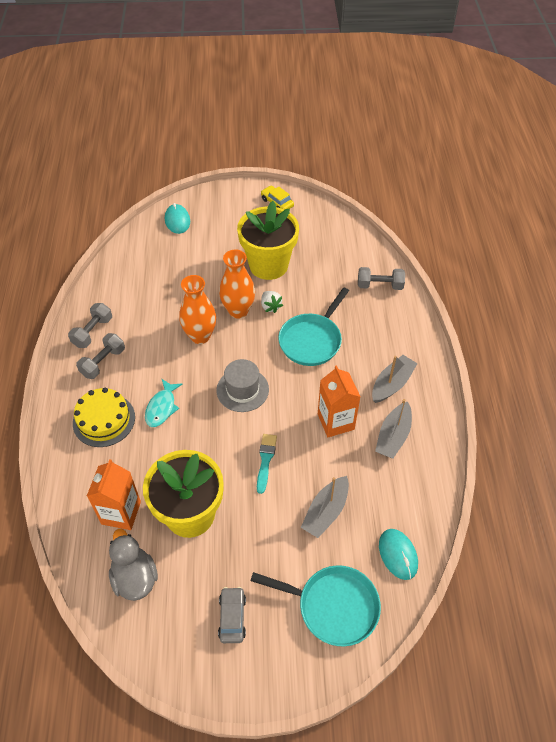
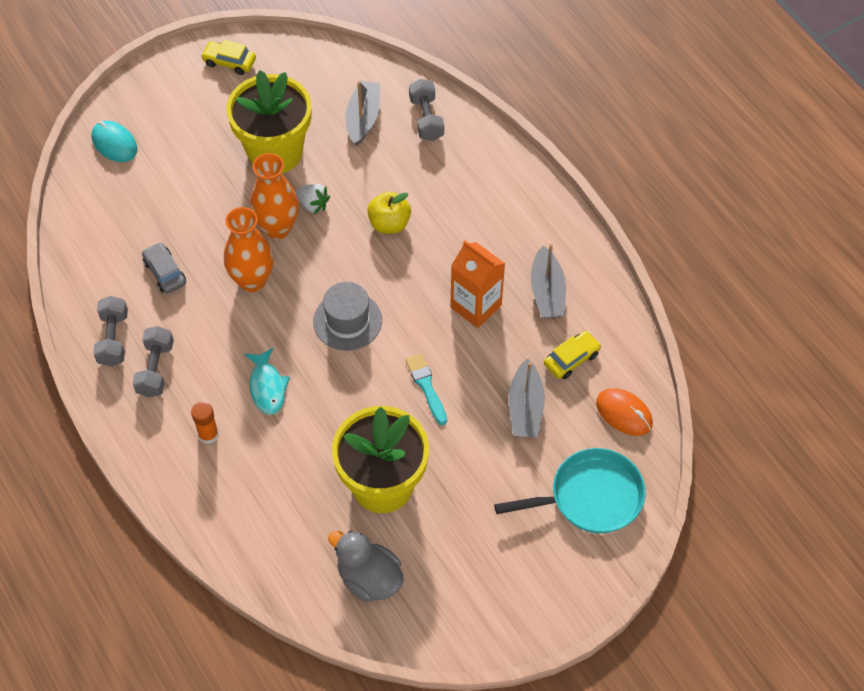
camera: 30 degrees left, 5 degrees up
(104, 420) = (208, 434): yellow cake -> orange glue stick
(121, 513) = (305, 523): orange carton -> none
(232, 617) = (497, 561): grey car -> grey car (165, 272)
(312, 340) = (389, 224): turquoise pan -> yellow apple
(379, 285) = (426, 119): grey dumbbell -> grey dumbbell turned 75 degrees counterclockwise
(382, 493) = (571, 359): none -> yellow car
(392, 384) = (511, 233): grey boat -> grey boat (363, 118)
(398, 554) = (624, 413): turquoise mouse -> orange mouse

